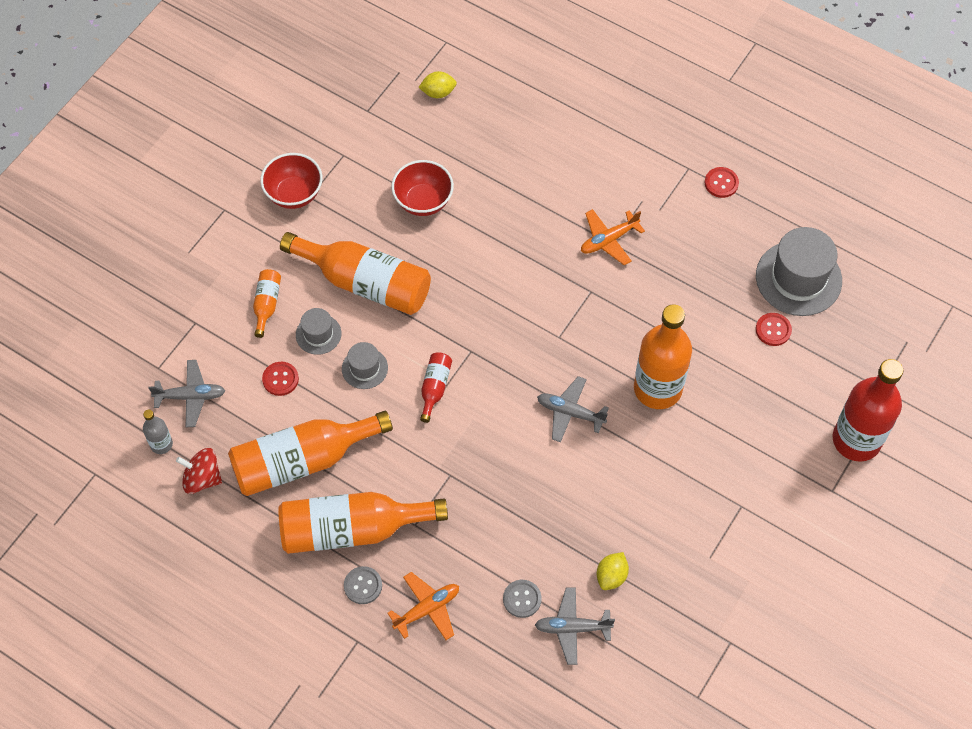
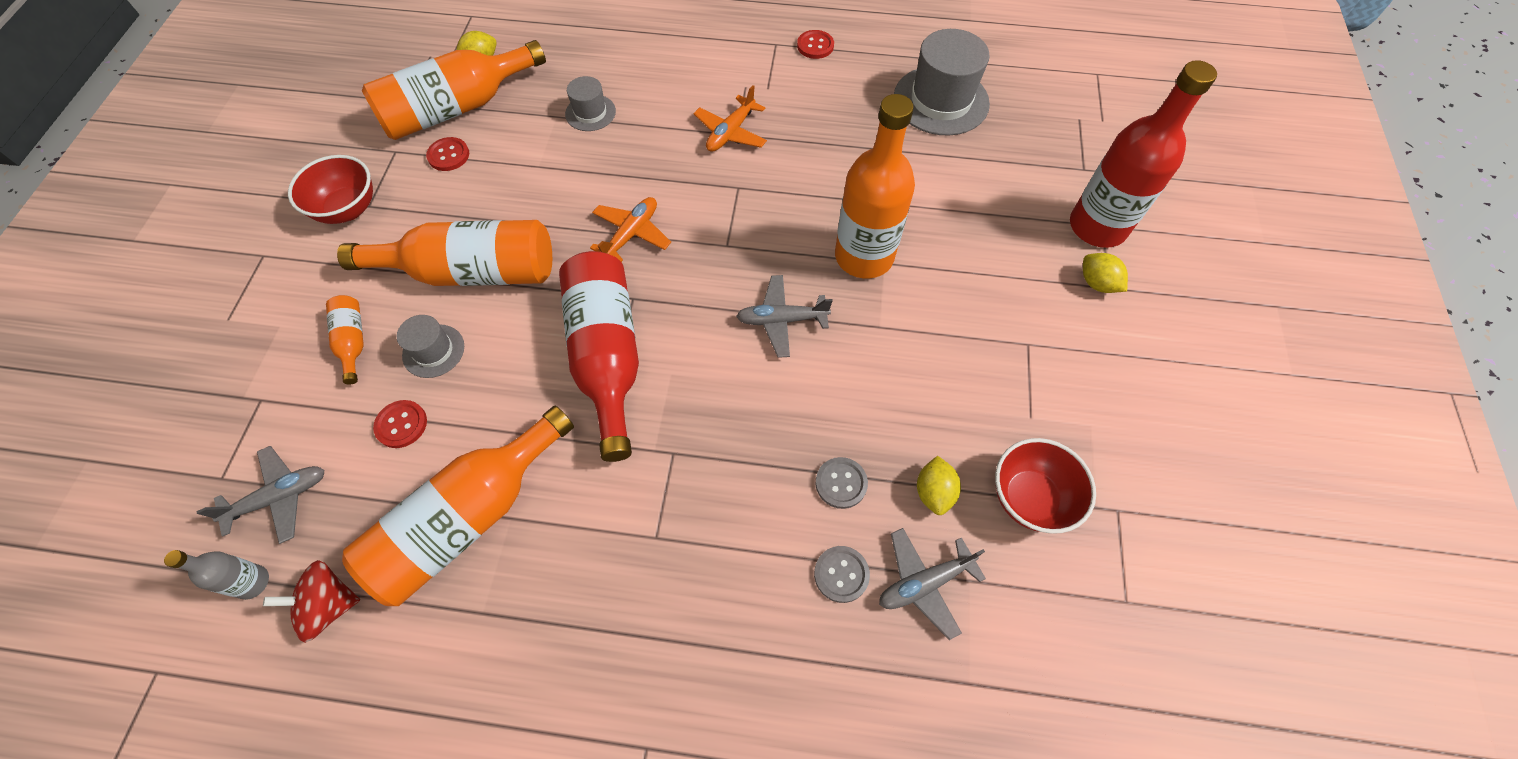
camera: 25 degrees left, 0 degrees up
(351, 529) = (572, 582): orange bottle -> orange bottle (456, 108)
(363, 586) = (620, 658): grey button -> grey button (841, 483)
(364, 368) = (509, 368): grey hat -> grey hat (590, 113)
(423, 201) = (507, 165): red bowl -> red bowl (1029, 498)
(427, 609) = (724, 649): orange plane -> orange plane (631, 234)
(435, 388) = (607, 356): red bottle -> red bottle, size x2.19
(773, 330) = (946, 155): red button -> red button (448, 155)
(824, 484) = (1097, 283): none -> yellow lemon

